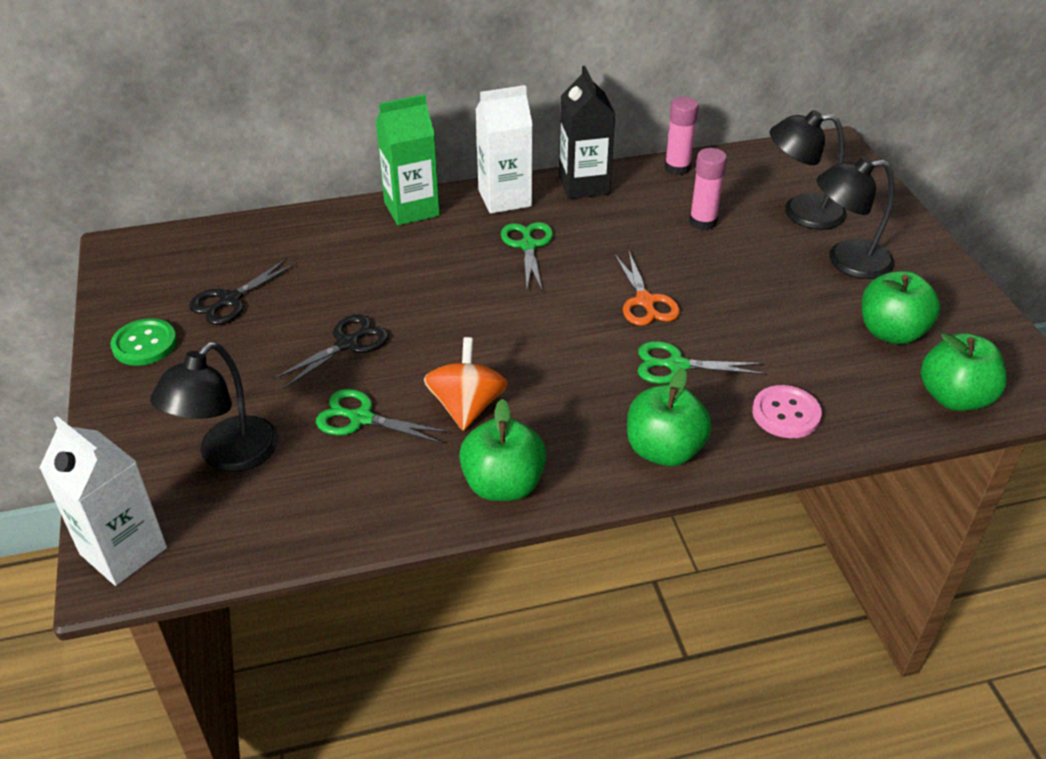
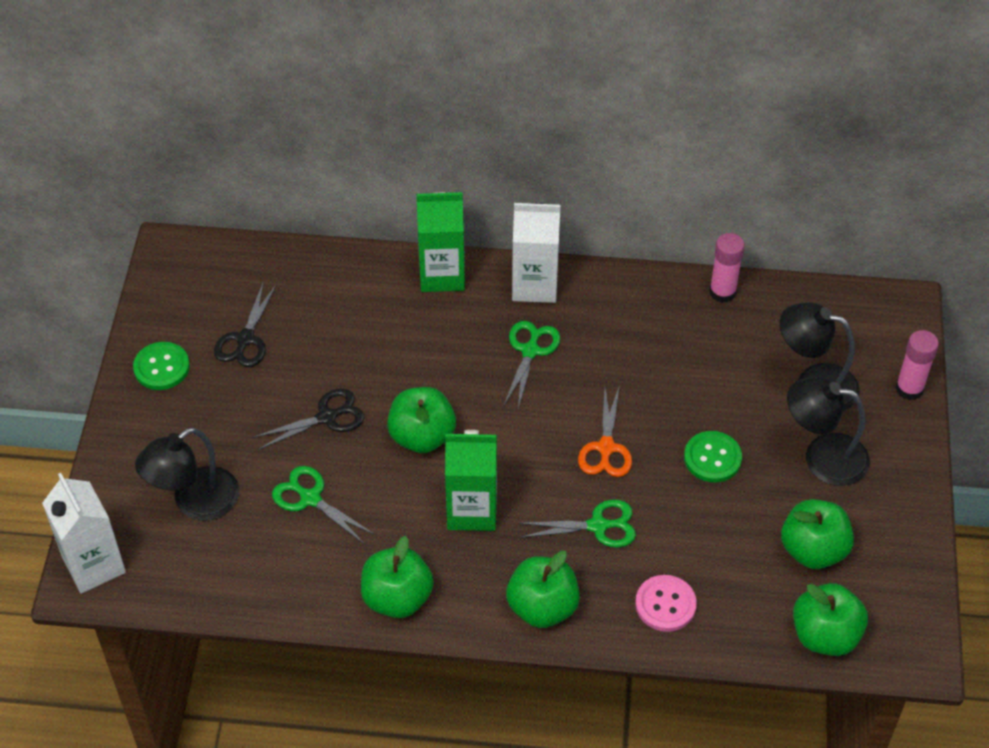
camera: 20 degrees right, 10 degrees up
(230, 300) = (245, 339): black scissors -> black scissors turned 45 degrees counterclockwise
(456, 336) = (422, 436): none -> green apple
(466, 406) = (400, 513): orange spinning top -> none
(541, 385) = (472, 510): none -> green carton
(584, 185) = (618, 289): black carton -> none
(676, 365) = (598, 526): green scissors -> green scissors turned 150 degrees clockwise
(703, 222) = (710, 369): pink glue stick -> pink glue stick (909, 389)
(749, 285) = (712, 458): none -> green button

